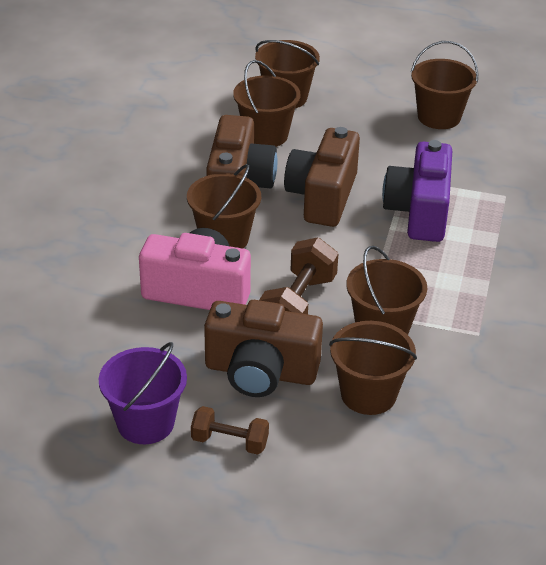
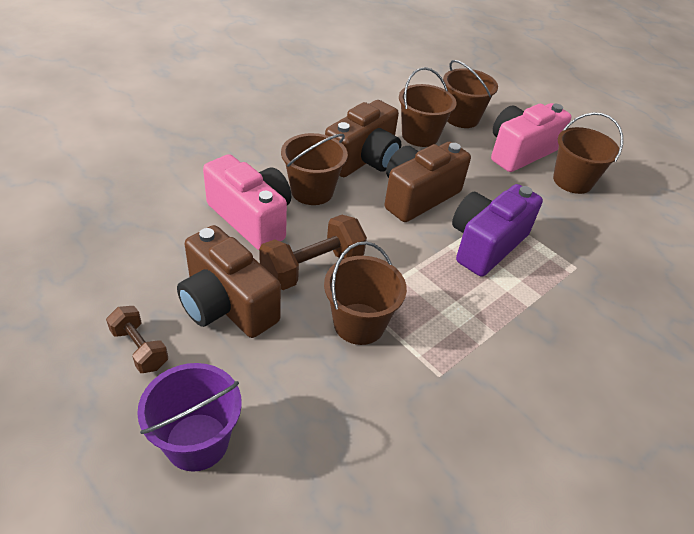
camera: 30 degrees right, 5 degrees up
(145, 423) = (101, 296): purple bucket -> purple bucket (197, 441)
(368, 394) = (289, 374): brown bucket -> none
(370, 109) = (519, 152): none -> pink camera

